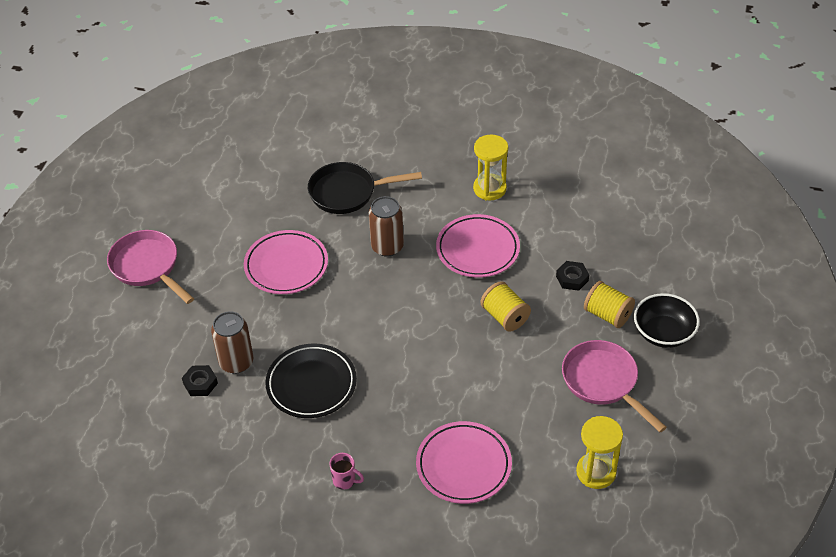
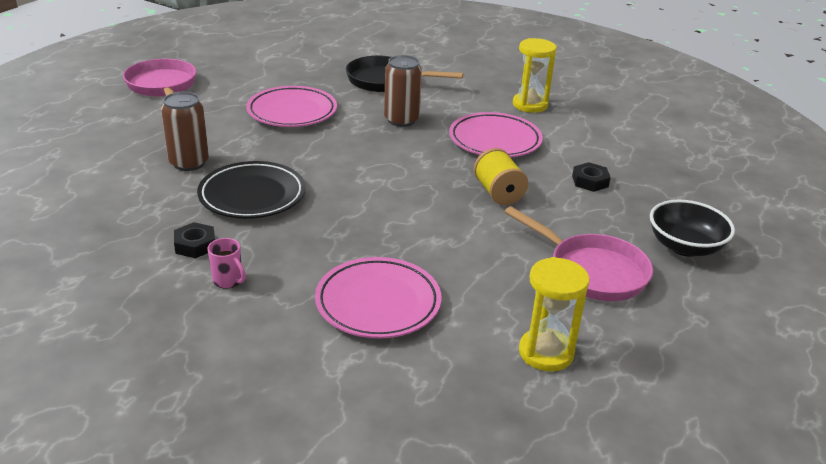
camera: 15 degrees right, 15 degrees down
(200, 383) = (140, 169): black nut -> black nut (195, 245)
(603, 382) = (591, 271): pink pan -> pink pan turned 150 degrees clockwise
(607, 315) = (620, 217): yellow spool -> none

